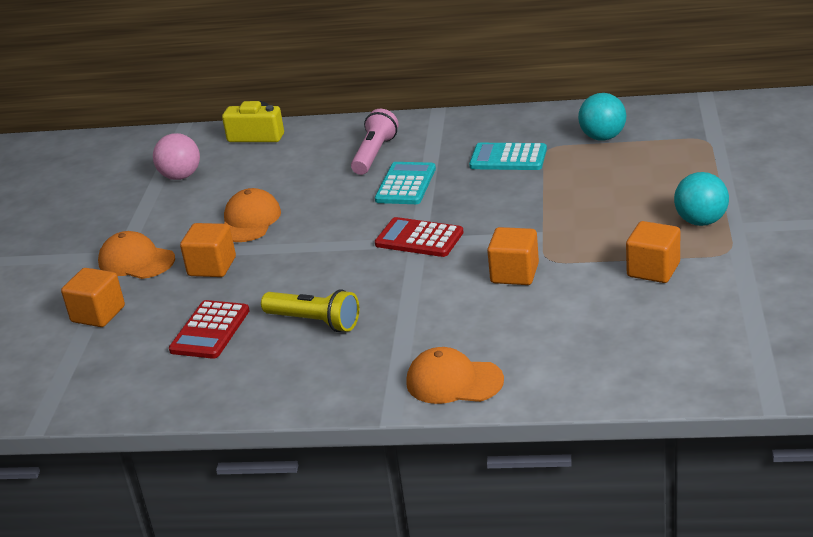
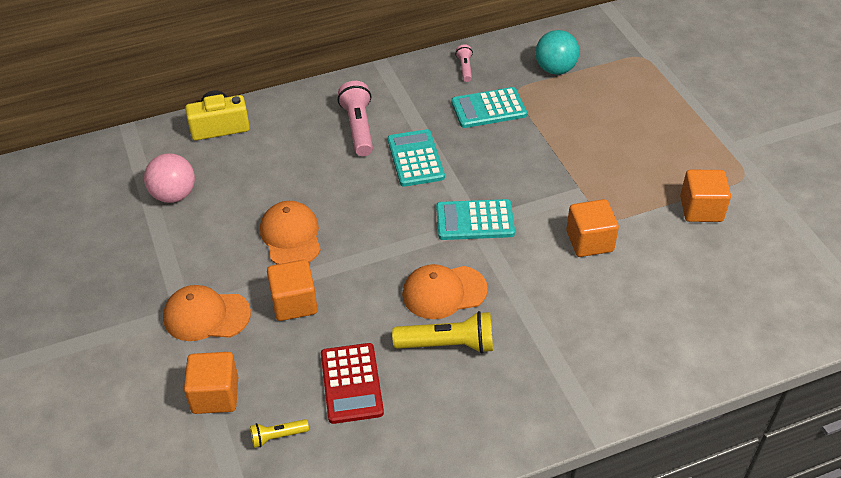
camera: 30 degrees left, 15 degrees up
(121, 352) = (277, 436): none -> yellow flashlight
(419, 238) = (475, 220): red calculator -> turquoise calculator
(454, 381) = (625, 378): orange cap -> orange cap (444, 292)
(513, 124) = (465, 68): none -> pink flashlight
(701, 221) = (701, 147): turquoise ball -> none

